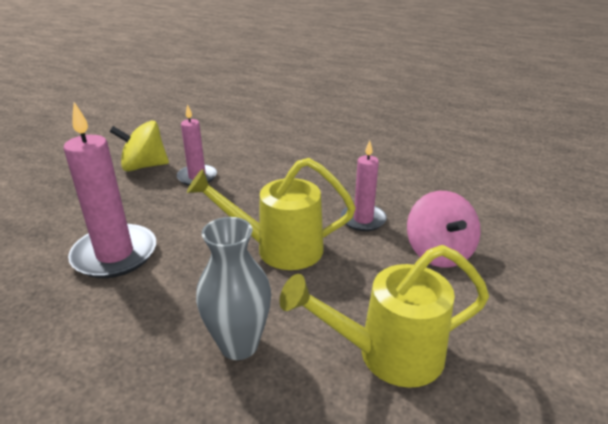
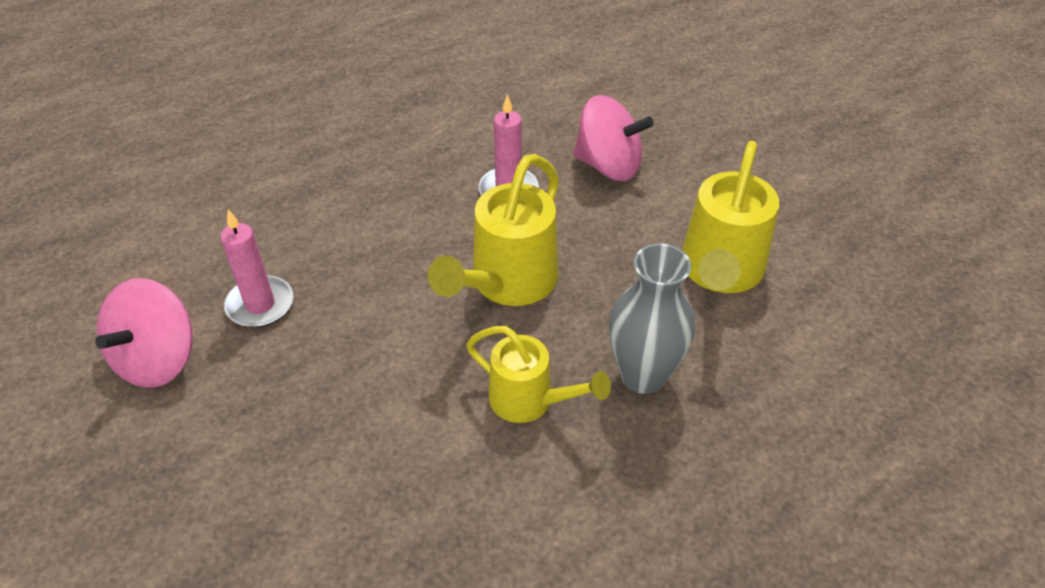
camera: 60 degrees left, 15 degrees up
(115, 254) = (390, 451): pink candle -> none
(144, 166) = (158, 359): yellow spinning top -> pink spinning top
(182, 295) = (529, 401): none -> yellow watering can

